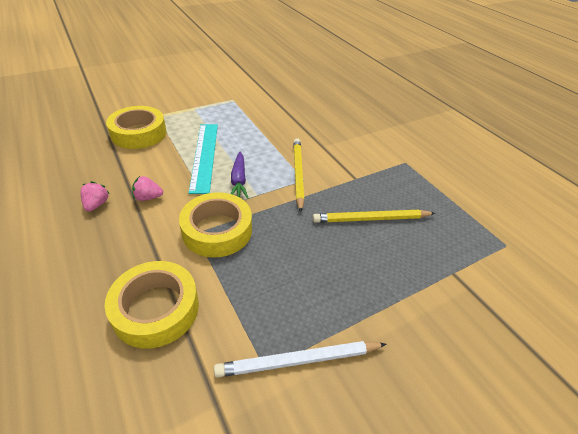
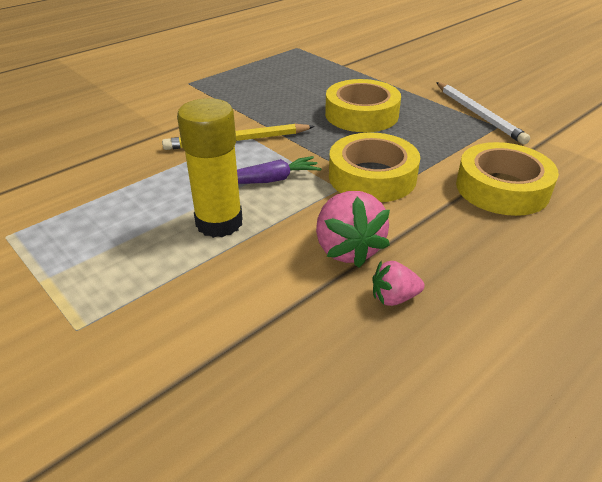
camera: 100 degrees left, 5 degrees down
(138, 133) = (161, 330): yellow tape -> yellow tape (361, 114)
(148, 197) = (347, 249): pink strawberry -> pink strawberry, size x1.78
(204, 156) = (219, 223): turquoise ruler -> yellow glue stick
(371, 219) = (297, 96): yellow pencil -> none

